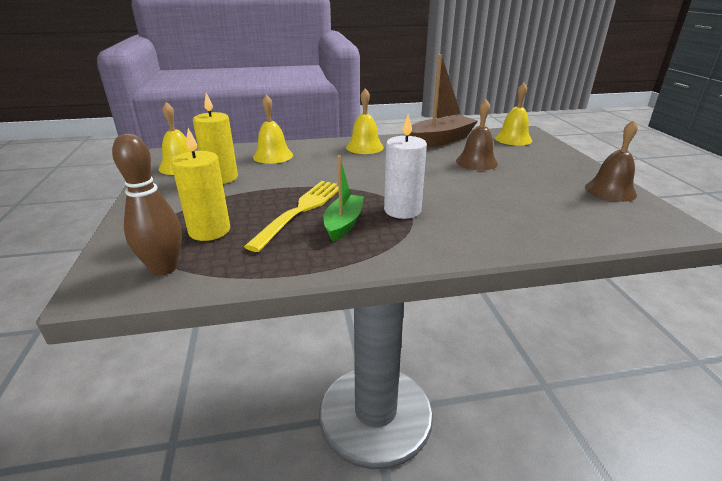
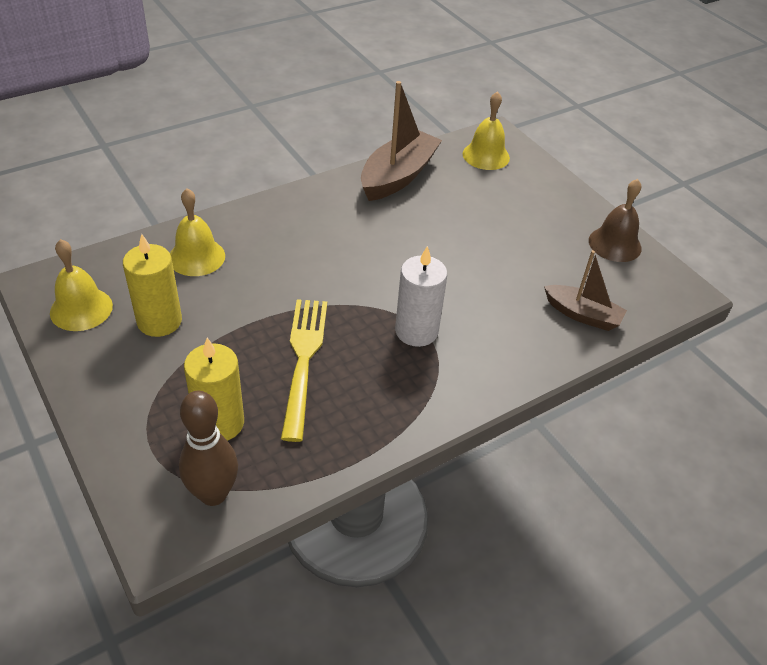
camera: 25 degrees left, 15 degrees up
(343, 224) = (364, 371): green boat -> none
(364, 147) = (309, 211): yellow bell -> none
(476, 162) = (461, 217): brown bell -> none
(562, 224) = (582, 315): none -> brown boat

